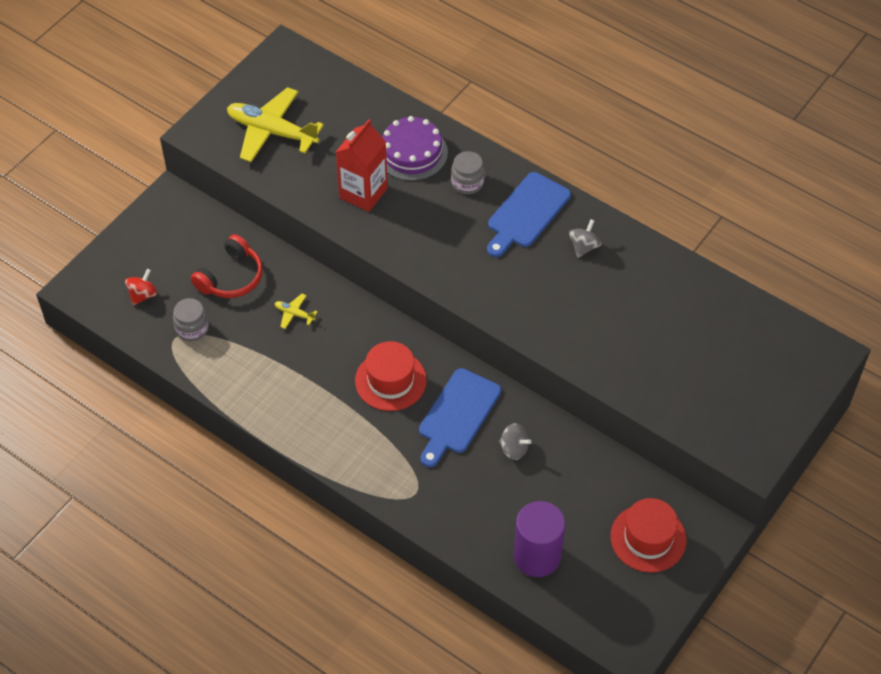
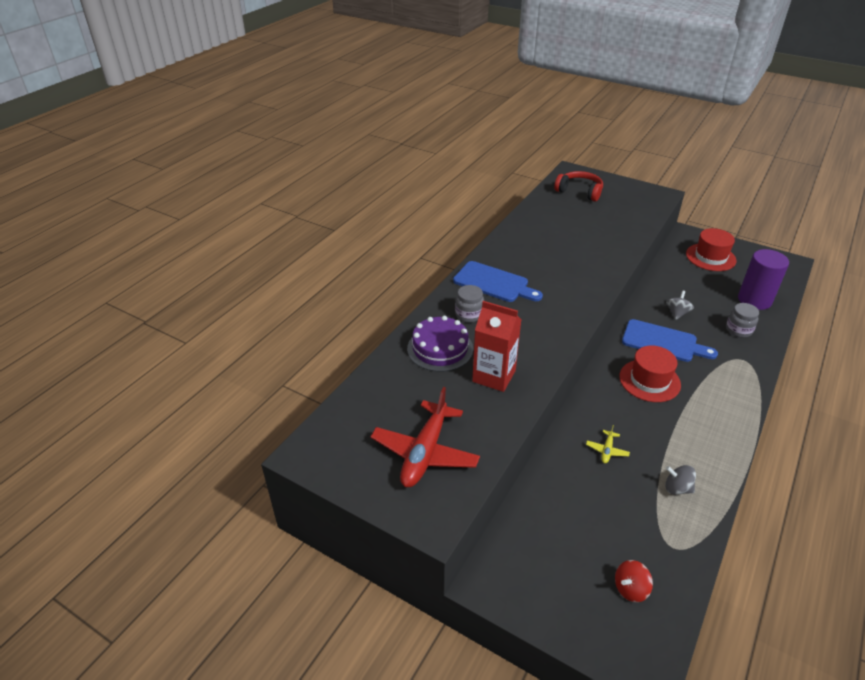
camera: 95 degrees left, 15 degrees down
(143, 295) = (630, 589): red spinning top -> red spinning top turned 60 degrees counterclockwise
(192, 329) = (655, 532): grey jar -> grey jar (738, 330)
(231, 277) = (581, 506): red headphones -> red headphones (579, 192)
(272, 131) = (425, 452): yellow plane -> red plane
(584, 247) = (519, 256): grey spinning top -> grey spinning top (677, 488)

